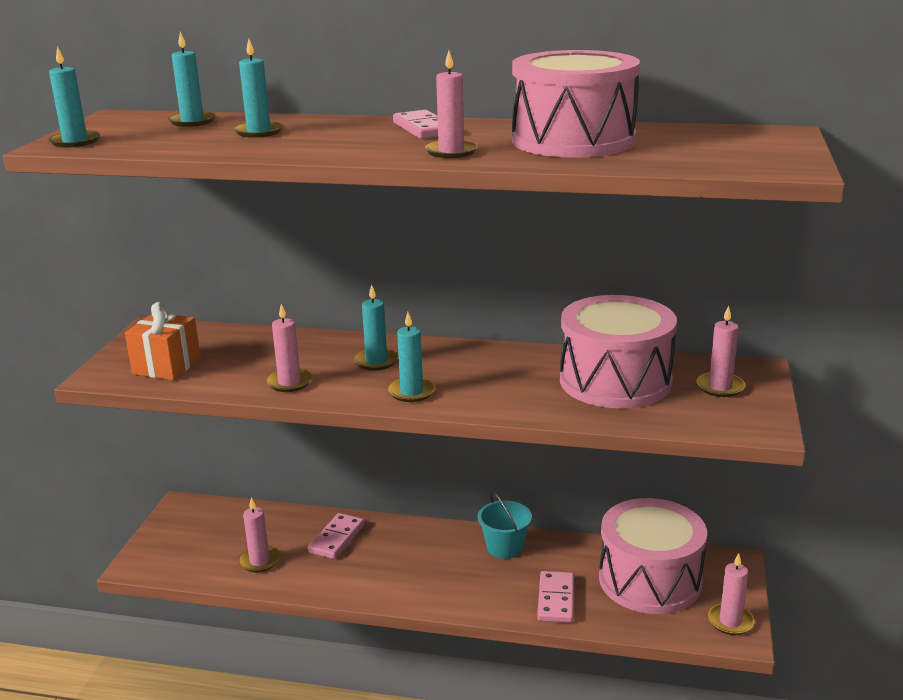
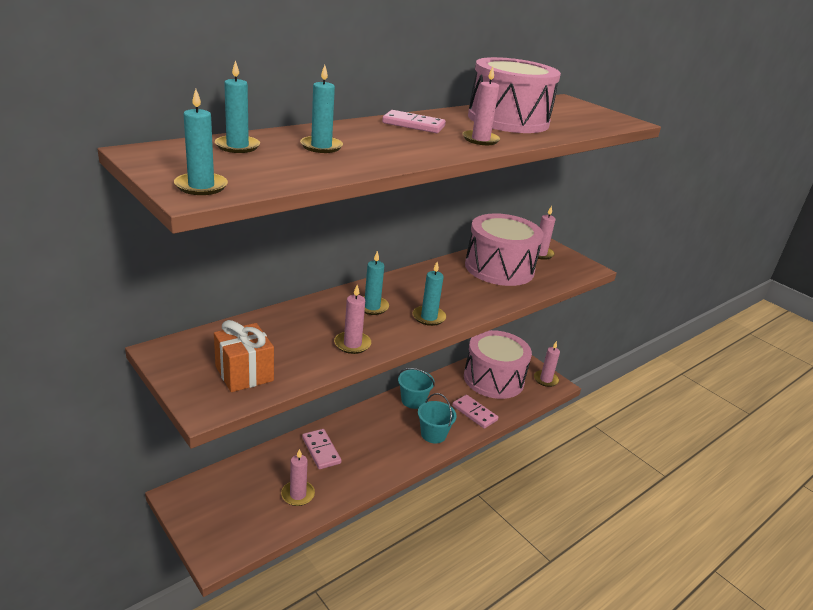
camera: 55 degrees left, 5 degrees up
(469, 590) = (433, 434): none -> turquoise bucket

